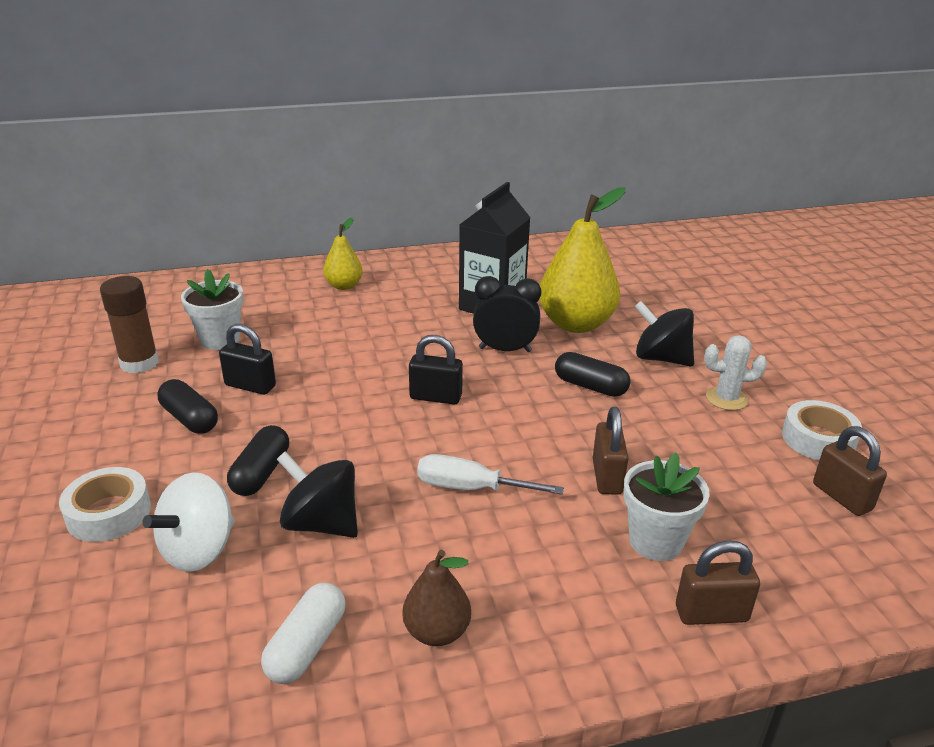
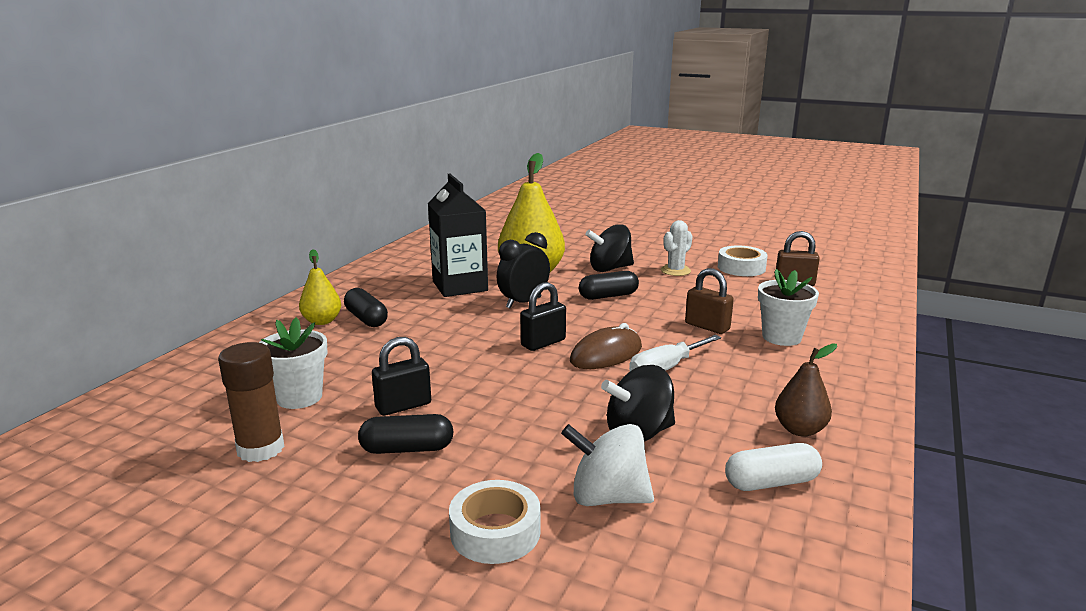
camera: 50 degrees left, 10 degrees down
(199, 549) = (608, 497): white spinning top -> white spinning top turned 120 degrees clockwise
(261, 473) = (540, 439): black capsule -> black capsule (366, 319)
(307, 646) = (771, 482): white capsule -> white capsule turned 75 degrees counterclockwise
(456, 440) = (606, 354): none -> brown mouse
(711, 614) = (855, 347): brown padlock -> none

